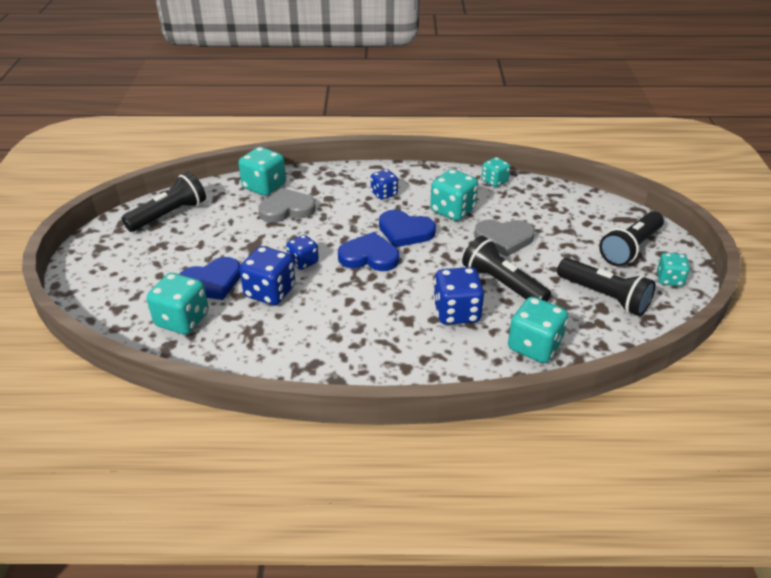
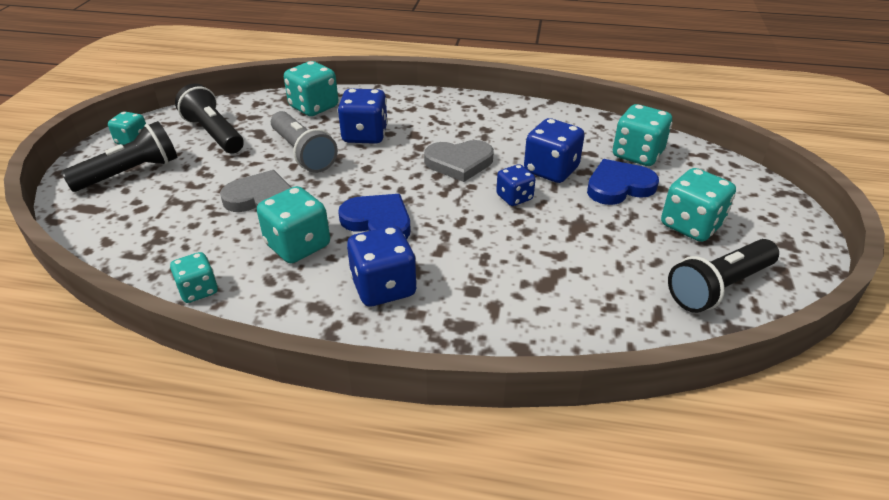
camera: 170 degrees left, 0 degrees up
(264, 186) = (579, 327): turquoise dice -> turquoise dice (691, 225)
(287, 209) = (538, 276): grey heart -> grey heart (459, 163)
(369, 256) = (434, 195): blue heart -> none
(384, 194) = (383, 287): blue dice -> blue dice, size x1.62
(502, 284) = (303, 153): black flashlight -> grey flashlight

